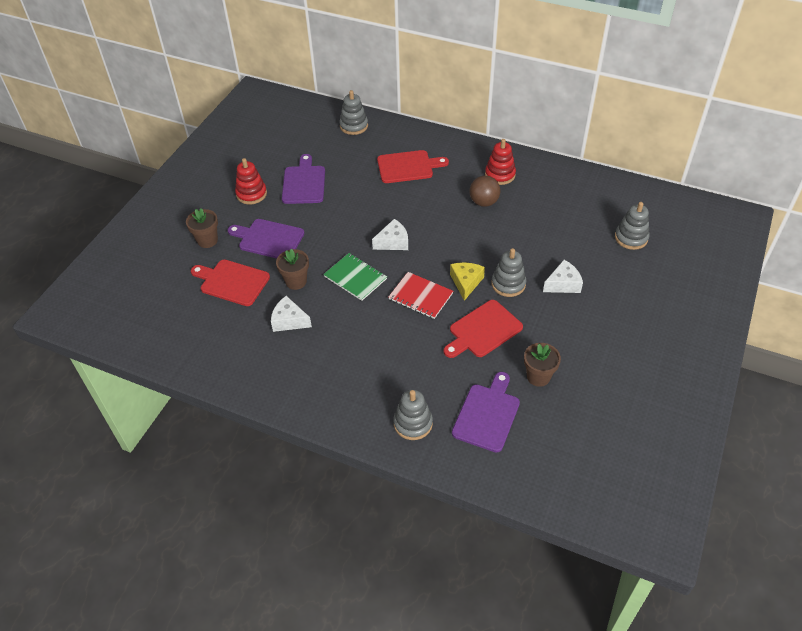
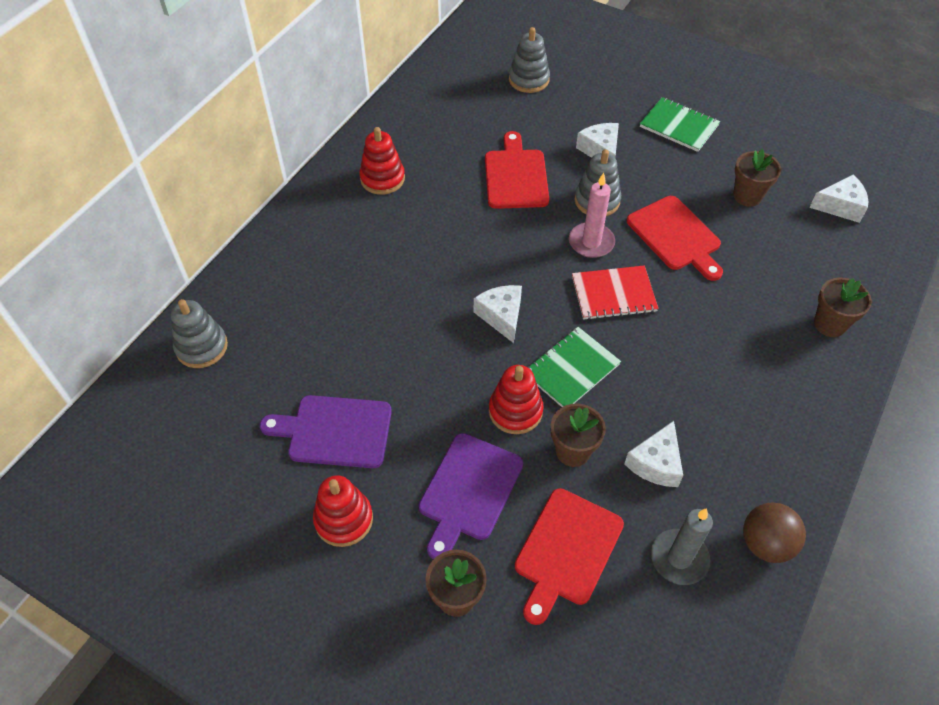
camera: 85 degrees left, 5 degrees up
(226, 332) = (679, 558): none -> grey candle
(322, 254) = (515, 411): none -> red stacking toy
(408, 167) = (334, 282): red cutting board -> red cutting board (516, 176)
(413, 423) = (830, 324): grey stacking toy -> brown flower pot
(420, 296) = (613, 294): red notebook -> red notebook turned 45 degrees clockwise
(466, 282) = (591, 242): yellow cheese -> pink candle
(484, 202) = (436, 203): brown ball -> brown ball (765, 543)
(487, 414) = (808, 250): purple cutting board -> none
(544, 442) = (840, 206): none -> white cheese
(609, 332) = (679, 126): none -> green notebook

